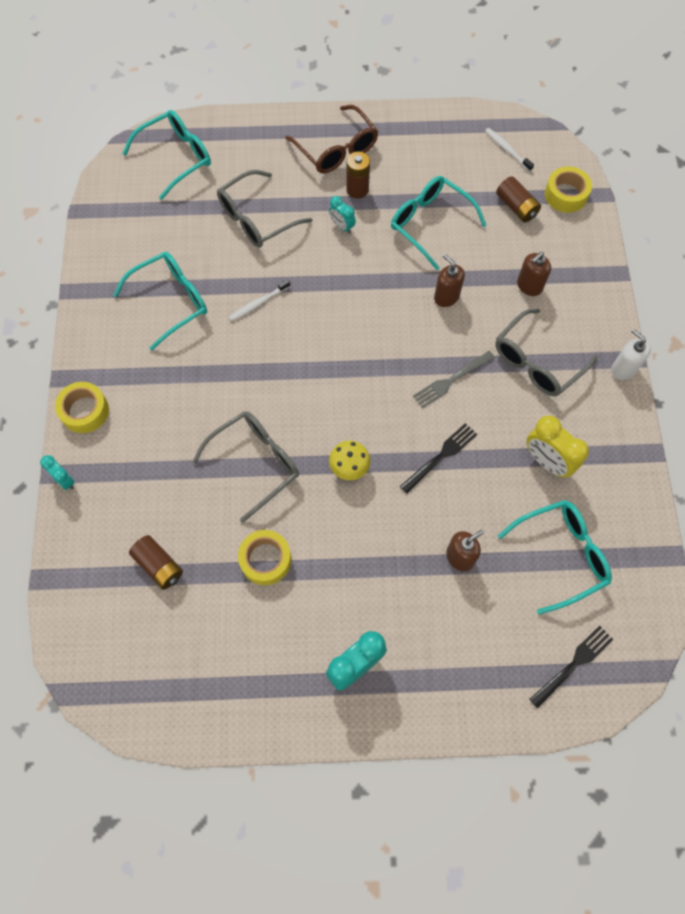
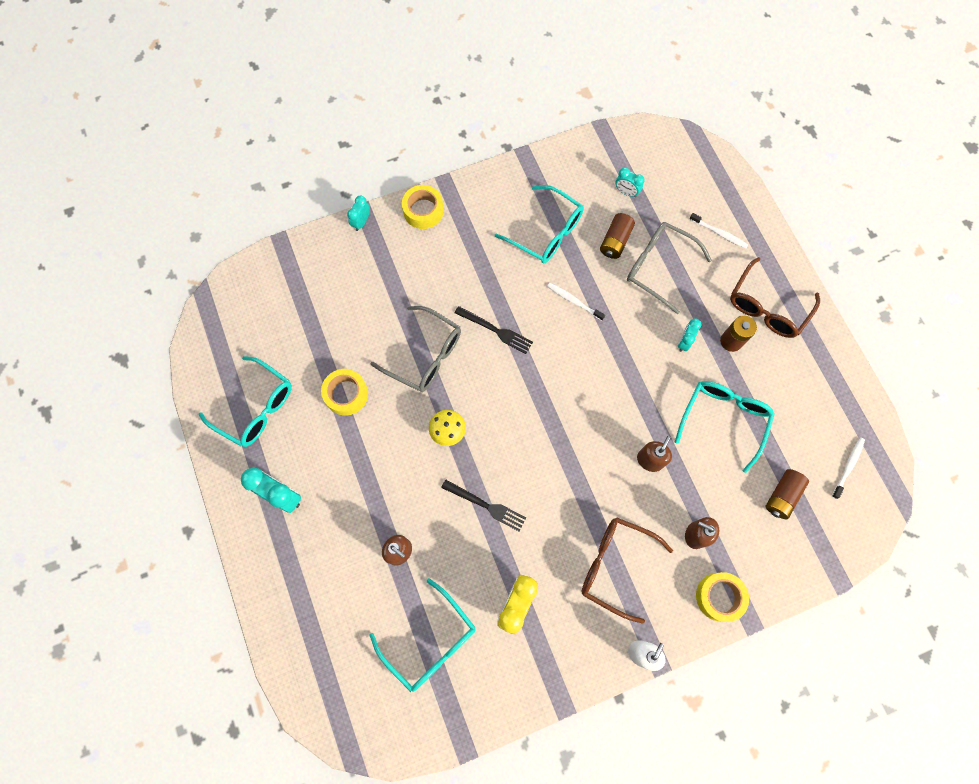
camera: 70 degrees right, 5 degrees up
(159, 565) = (316, 317): brown battery -> brown battery (615, 241)
(163, 216) = (626, 192): none -> turquoise clock
(176, 157) = (691, 178): turquoise glasses -> turquoise glasses (256, 408)
(246, 157) = (719, 233): none -> white toothbrush
(451, 381) = (564, 491): grey fork -> none
(536, 362) = (615, 565): grey glasses -> brown glasses
(565, 195) = (821, 541): yellow tape -> yellow tape (719, 597)
(574, 663) = (336, 679): black fork -> black fork (496, 331)

